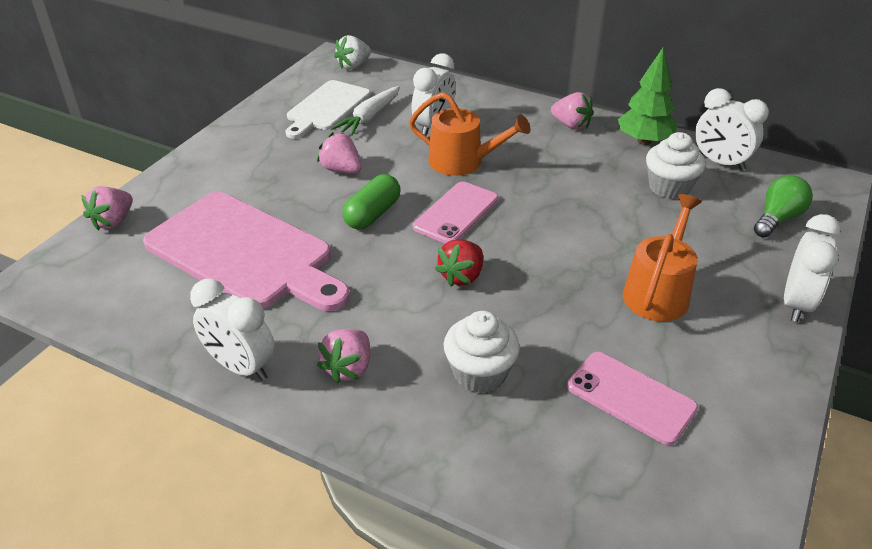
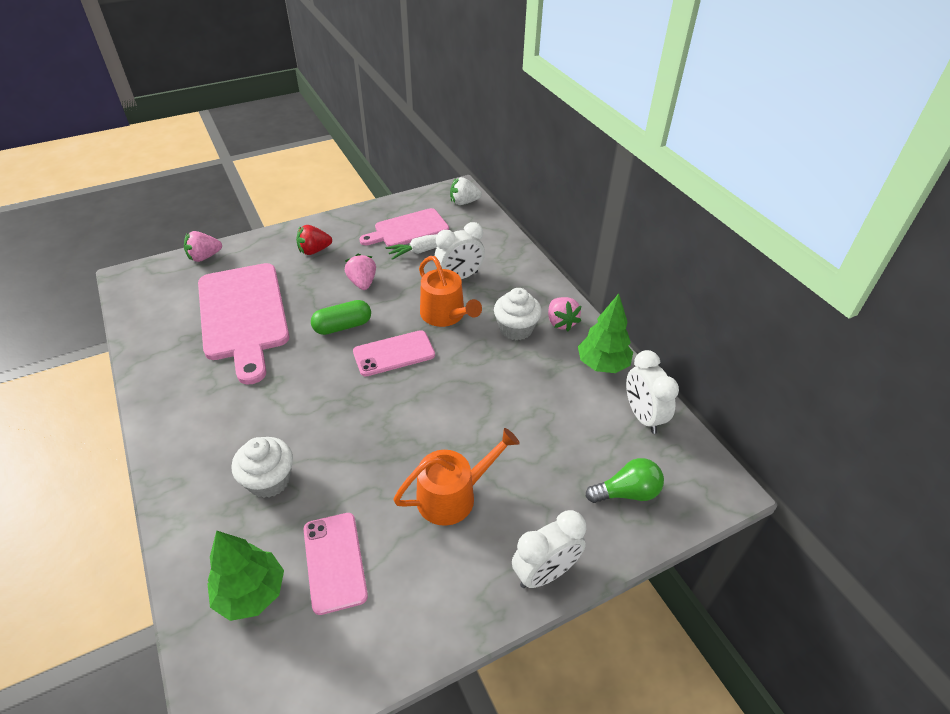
camera: 35 degrees right, 5 degrees up
(241, 367) = (158, 392): white clock -> none
(326, 108) = (408, 229): white cutting board -> pink cutting board
(348, 368) = (207, 428): pink strawberry -> none
(462, 276) = (341, 404): red strawberry -> red strawberry (314, 251)
(592, 468) = (251, 593): none -> green tree
(669, 187) = (571, 415): white cupcake -> white cupcake (516, 329)

